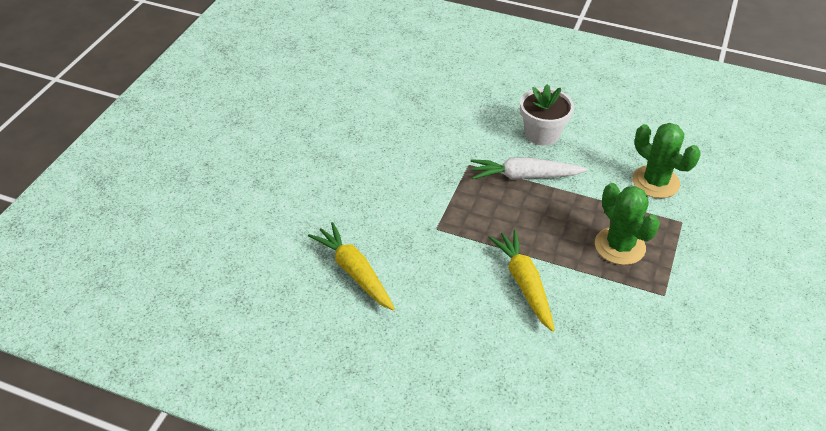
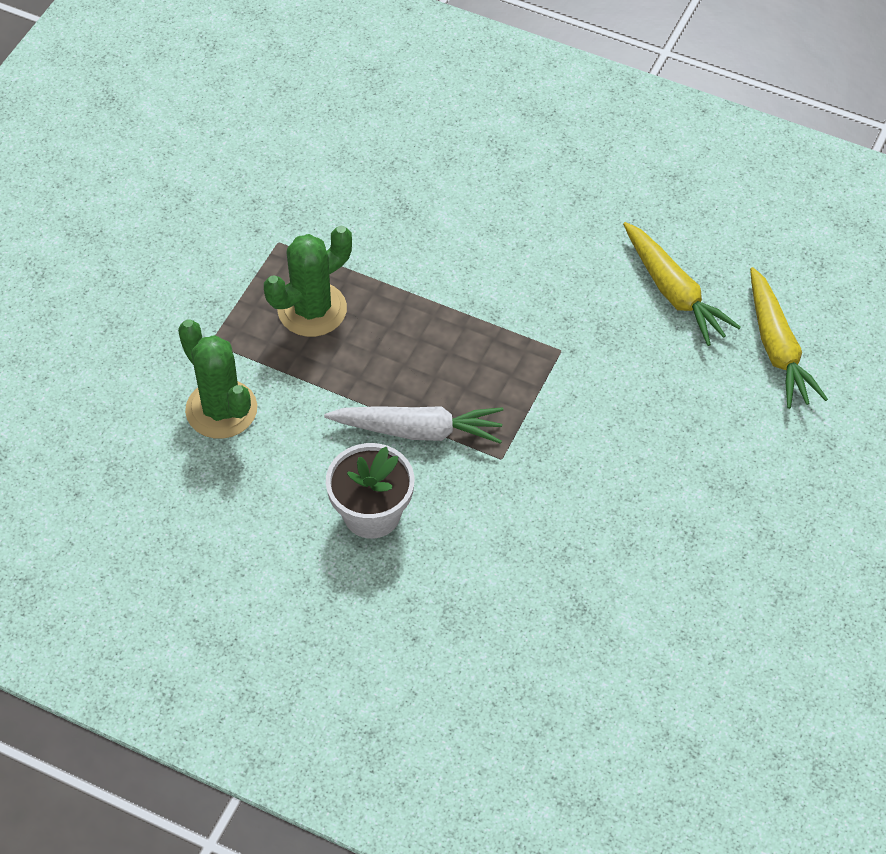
camera: 175 degrees left, 10 degrees up
(524, 284) = (453, 264): yellow carrot -> yellow carrot (777, 348)
(619, 246) = (312, 310): green cactus -> green cactus turned 75 degrees clockwise

